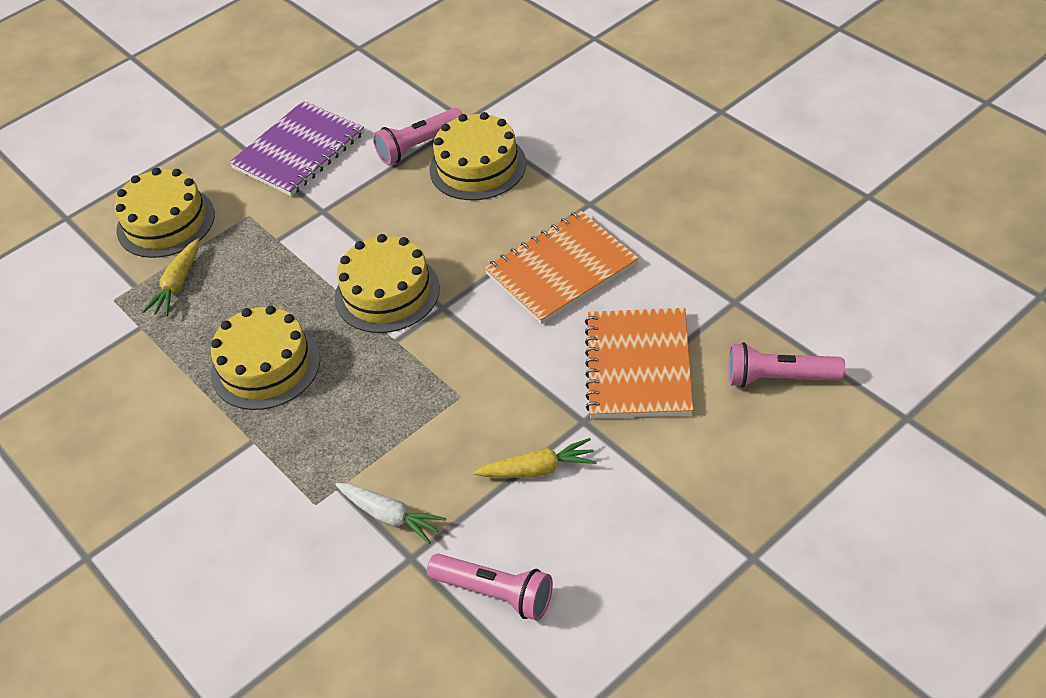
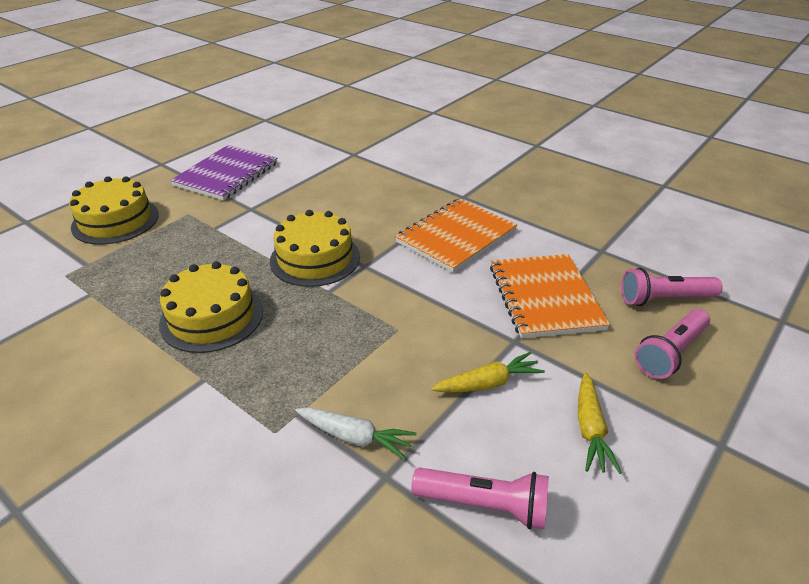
camera: 15 degrees left, 10 degrees down
(177, 285) = (126, 262): yellow carrot -> yellow carrot (590, 430)
(419, 146) = (321, 169): pink flashlight -> pink flashlight (670, 353)
(477, 167) = (370, 179): yellow cake -> none

